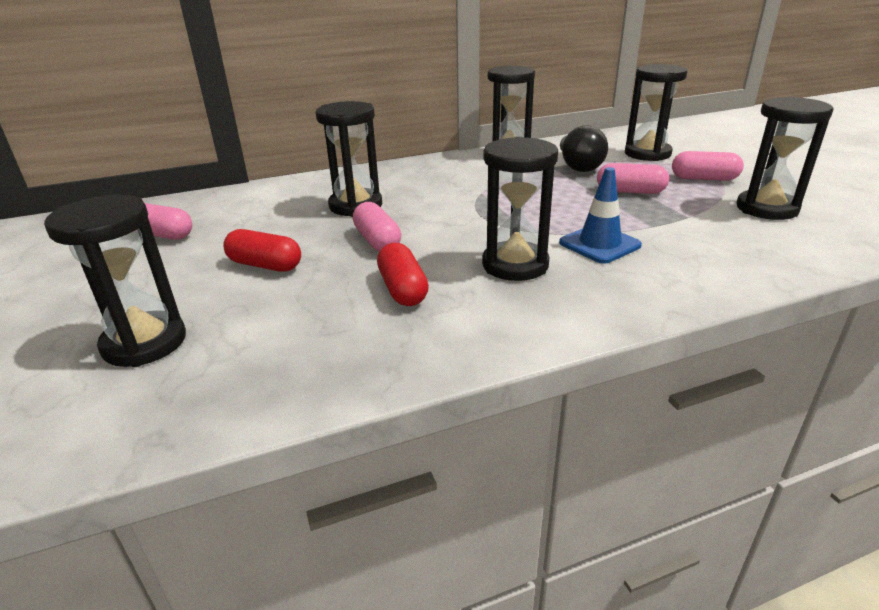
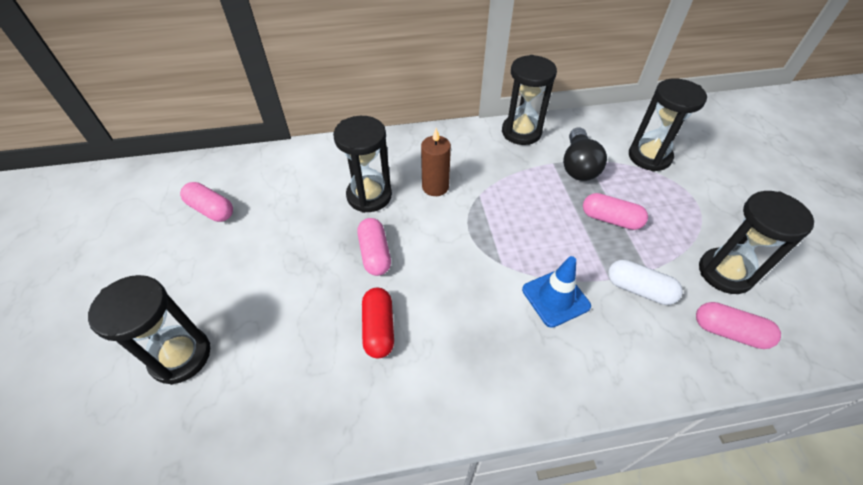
camera: 10 degrees right, 20 degrees up
(265, 265) = (281, 271): red capsule -> none
(430, 193) = (435, 187): none -> brown candle
(515, 265) = (476, 313): black hourglass -> none
(685, 228) = (639, 289): none -> white capsule
(704, 178) = (686, 210): pink capsule -> pink capsule (729, 332)

